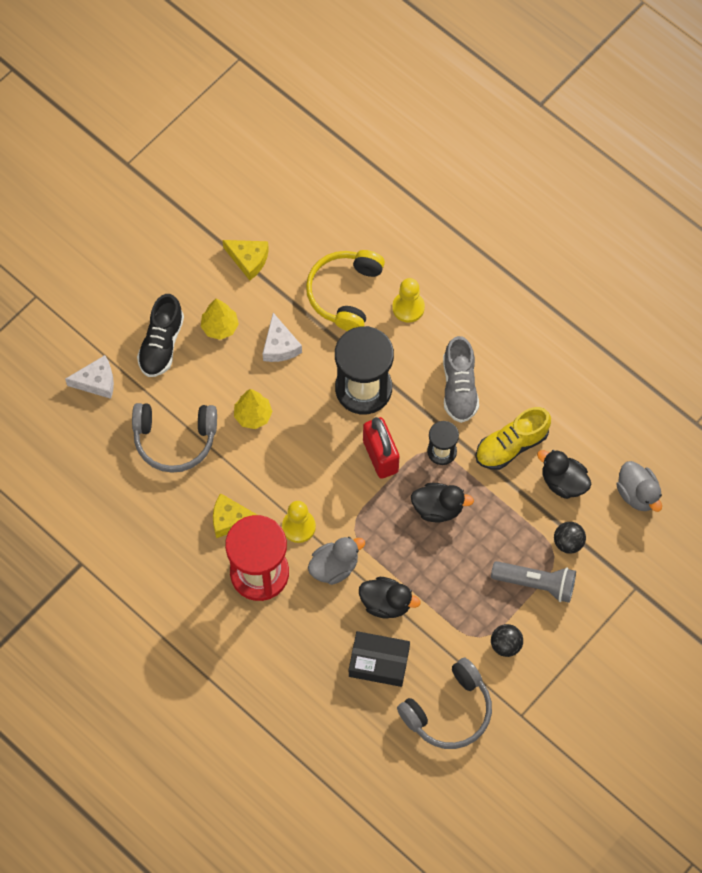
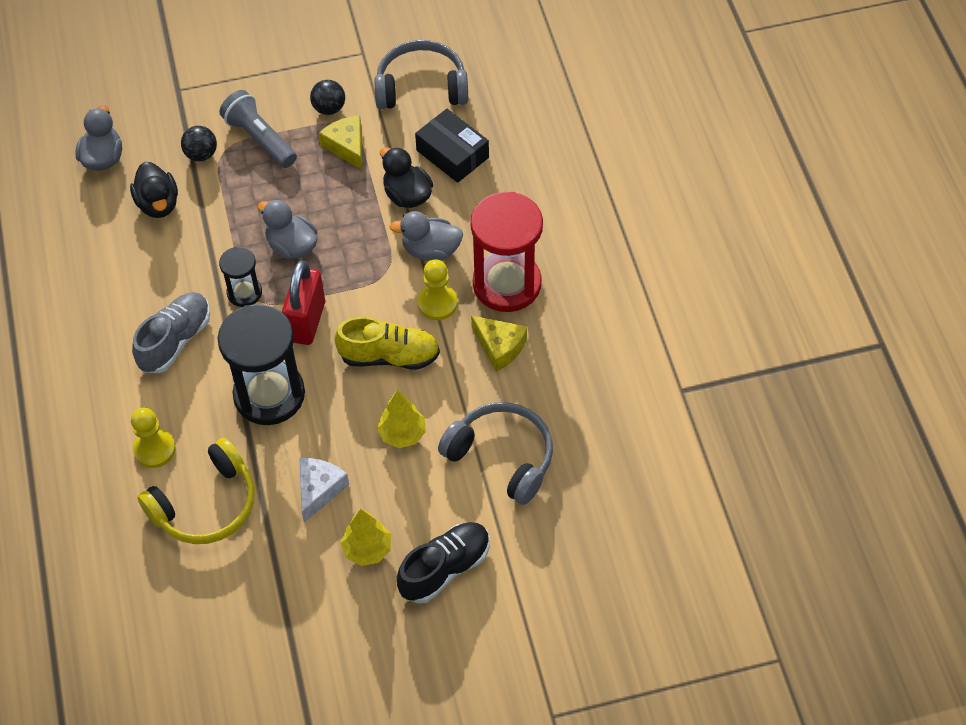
camera: 145 degrees left, 10 degrees down
(97, 382) = (545, 569): white cheese -> none
(248, 260) = (278, 608): yellow cheese -> yellow cheese (347, 146)
(438, 508) = (292, 246): black duck -> grey duck
(511, 445) = (175, 260): yellow shoe -> yellow shoe (389, 356)

